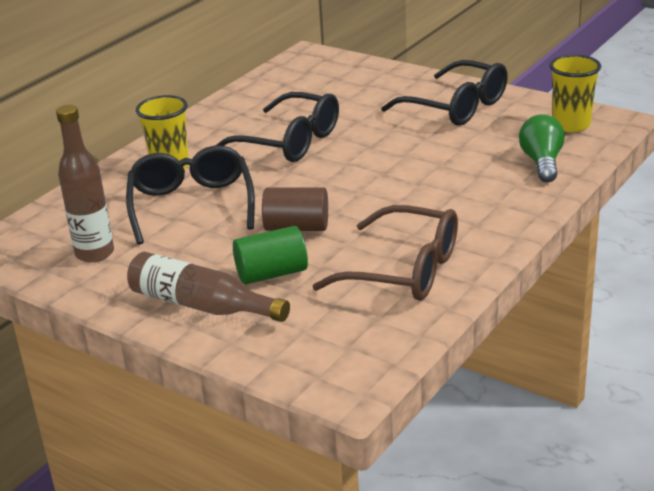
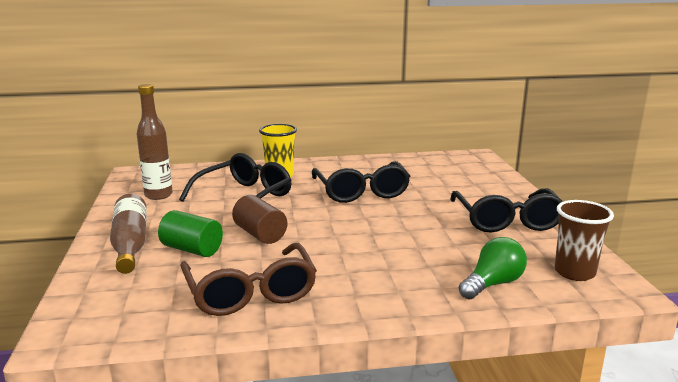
camera: 45 degrees right, 10 degrees down
(571, 125) = (574, 272): yellow cup -> brown cup

